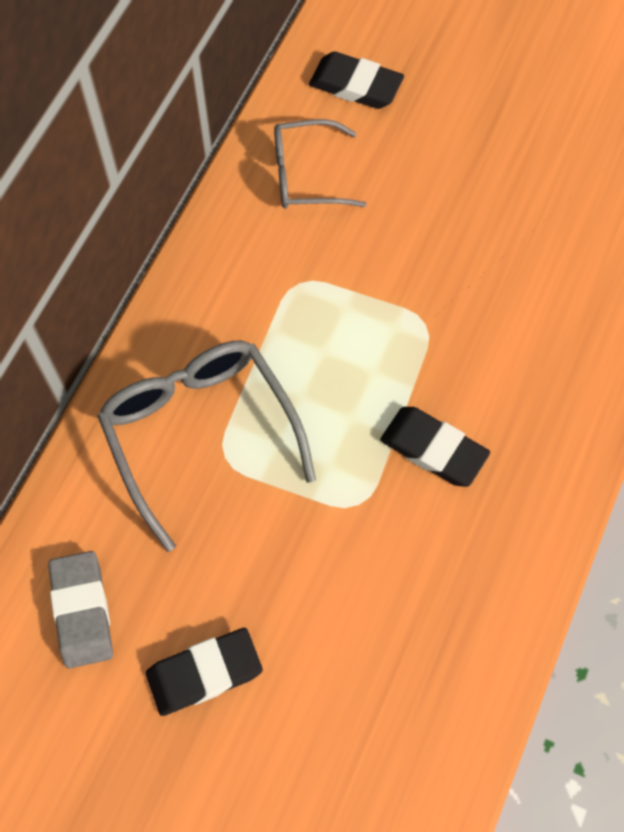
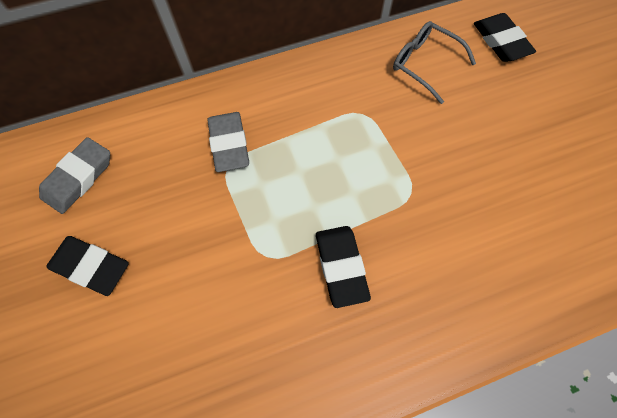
camera: 45 degrees right, 0 degrees up
(200, 433) = (229, 144): grey glasses -> grey eraser

